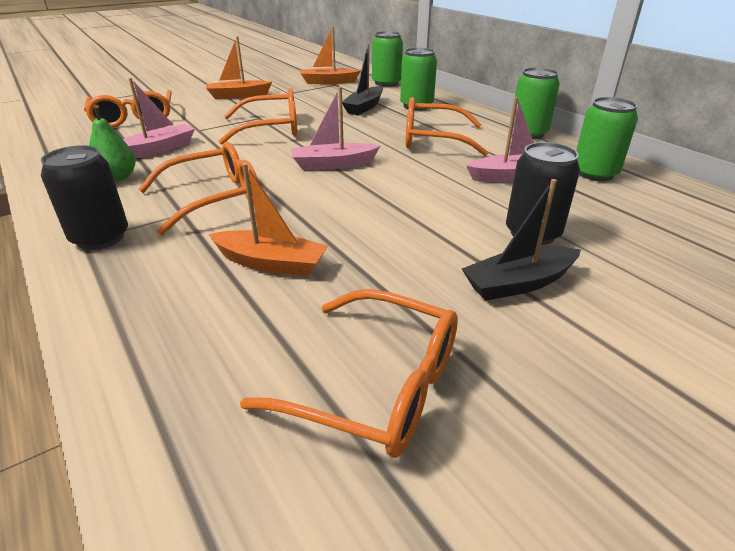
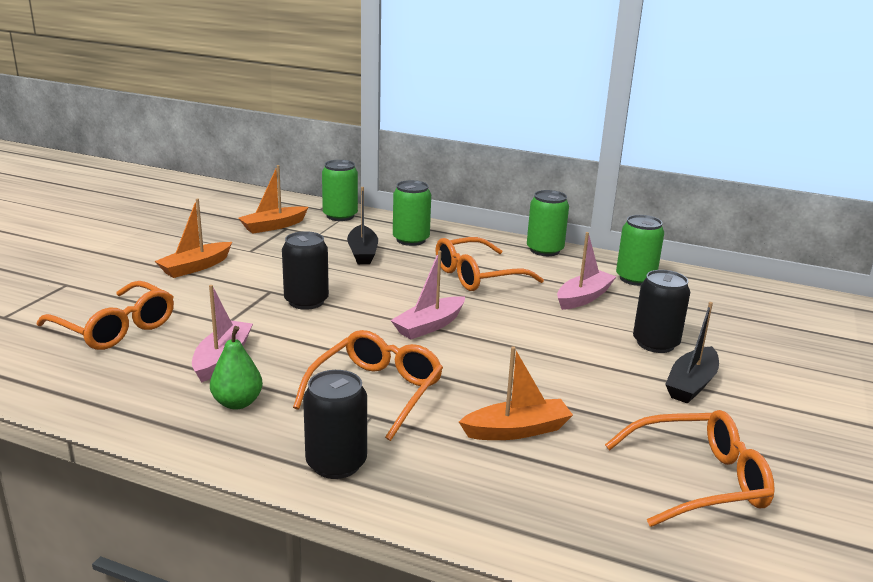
camera: 35 degrees left, 10 degrees down
(271, 128) = (306, 301): orange glasses -> black can

